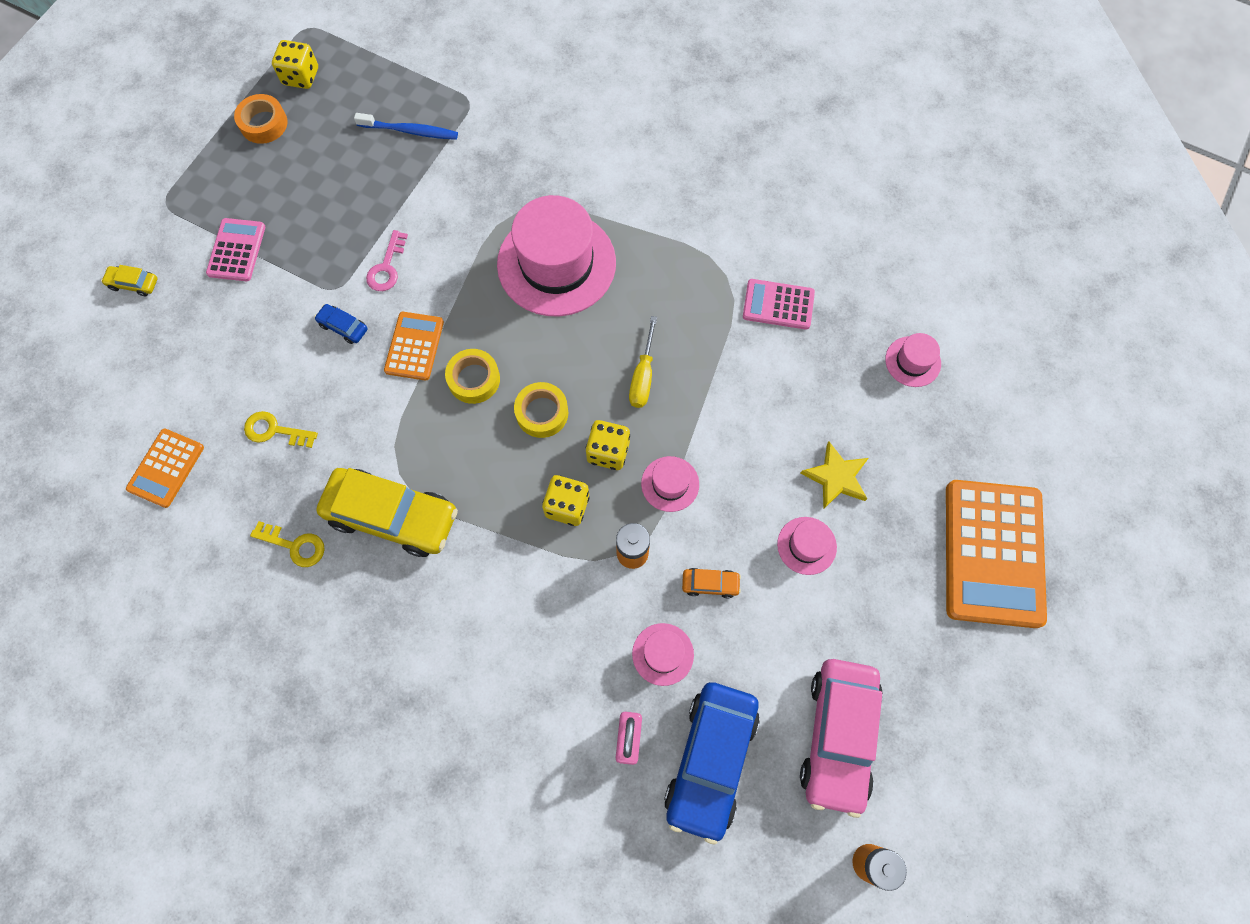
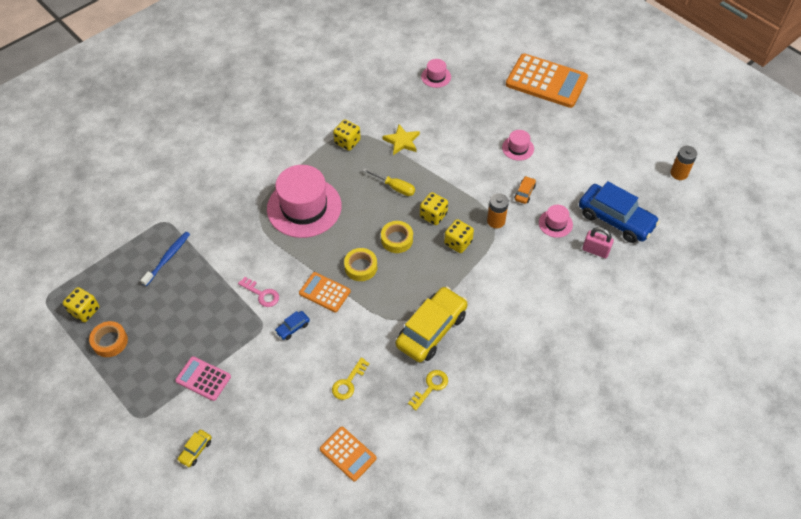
camera: 70 degrees left, 15 degrees down
(670, 484) = (463, 193): pink hat -> none
(707, 276) = (347, 142): none -> yellow dice
(778, 305) = (379, 118): pink calculator -> none
(836, 477) = (486, 125): yellow star -> yellow star (402, 141)
(838, 736) = (617, 166): pink car -> none

